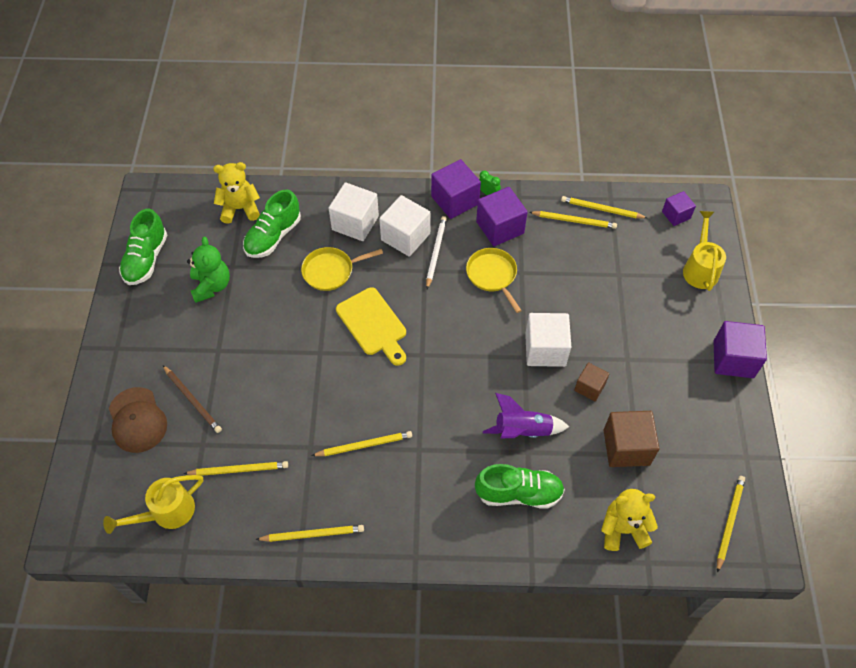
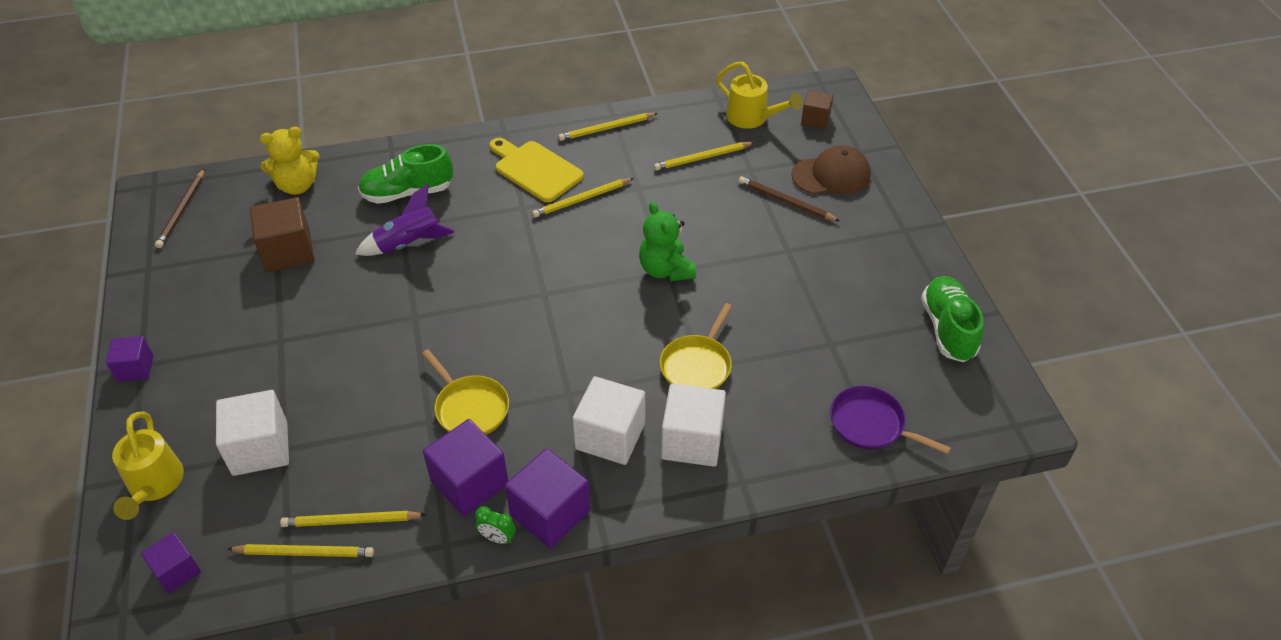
camera: 165 degrees right, 10 degrees down
(137, 420) = (831, 175): brown cap -> brown cap turned 120 degrees clockwise
(167, 512) = (752, 118): yellow watering can -> yellow watering can turned 90 degrees clockwise
(211, 286) = (842, 315): green teddy bear -> green teddy bear (665, 270)
(240, 209) = (870, 424): yellow teddy bear -> purple pan
(273, 236) = (799, 395): green shoe -> none
(330, 271) = (697, 366): yellow pan -> yellow pan turned 150 degrees clockwise
(373, 324) = (615, 314): yellow cutting board -> yellow cutting board (535, 170)
(436, 252) = (559, 423): white pencil -> none
(545, 349) = (387, 330): white cube -> white cube (260, 448)
(589, 387) = (330, 300): brown cube -> brown cube (815, 119)
(729, 522) = (182, 210): yellow pencil -> brown pencil
(733, 359) = (135, 368): purple cube -> purple cube, size x0.59

